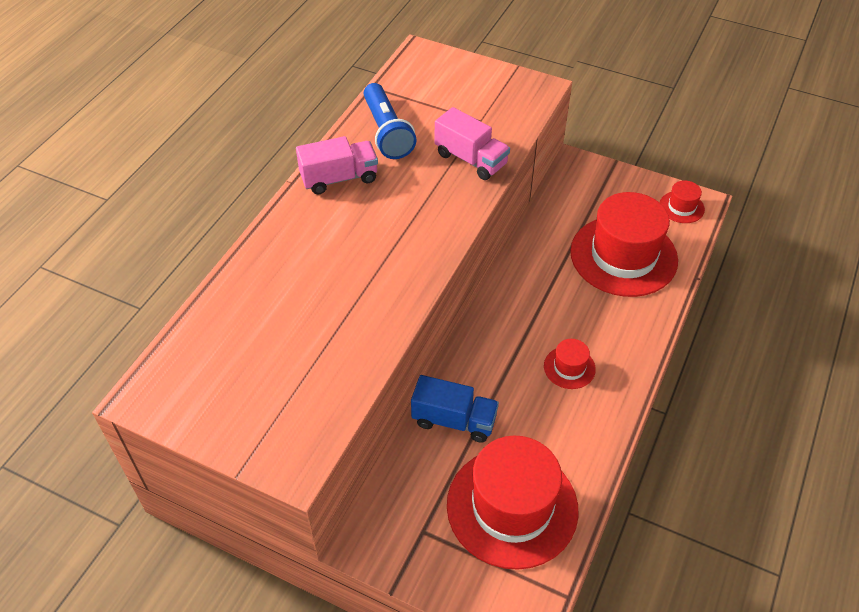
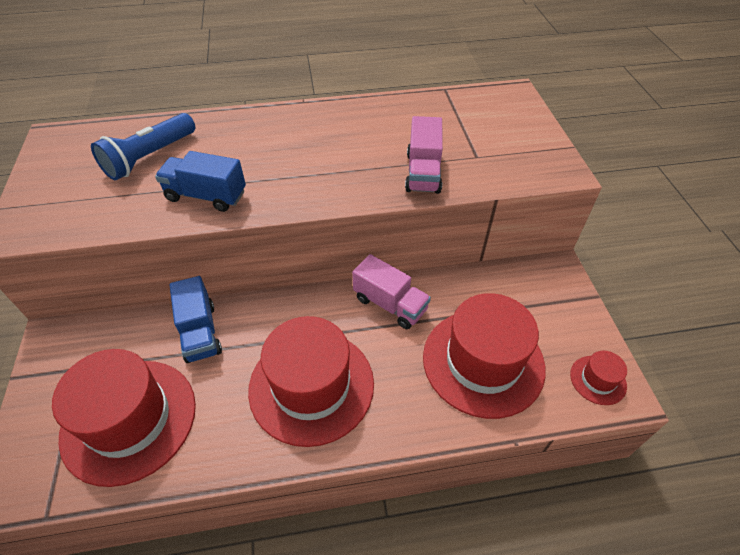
camera: 55 degrees right, 0 degrees up
(339, 178) = (329, 119): pink truck -> pink truck (390, 304)
(372, 306) = (206, 196): none -> blue truck
(387, 132) = (403, 117): blue flashlight -> blue flashlight (150, 157)
(569, 367) = (311, 386): red hat -> red hat, size x2.28

